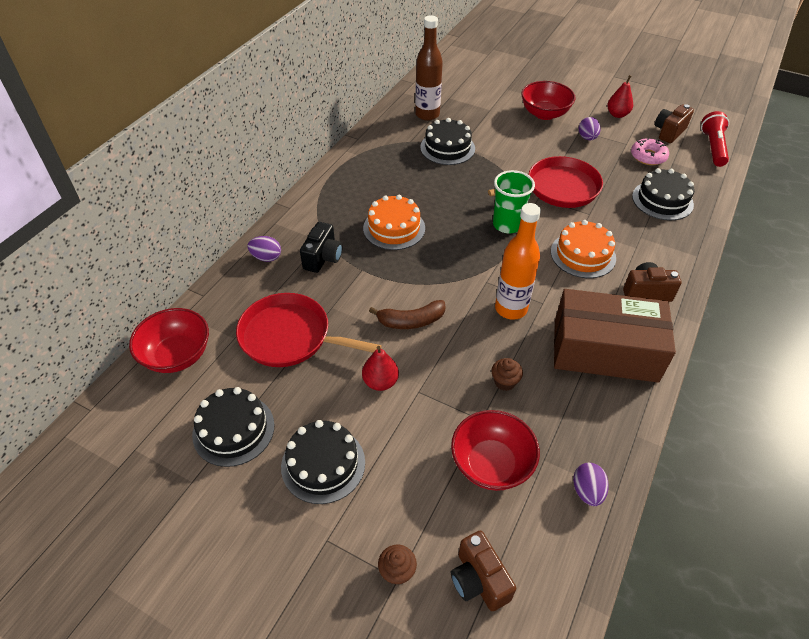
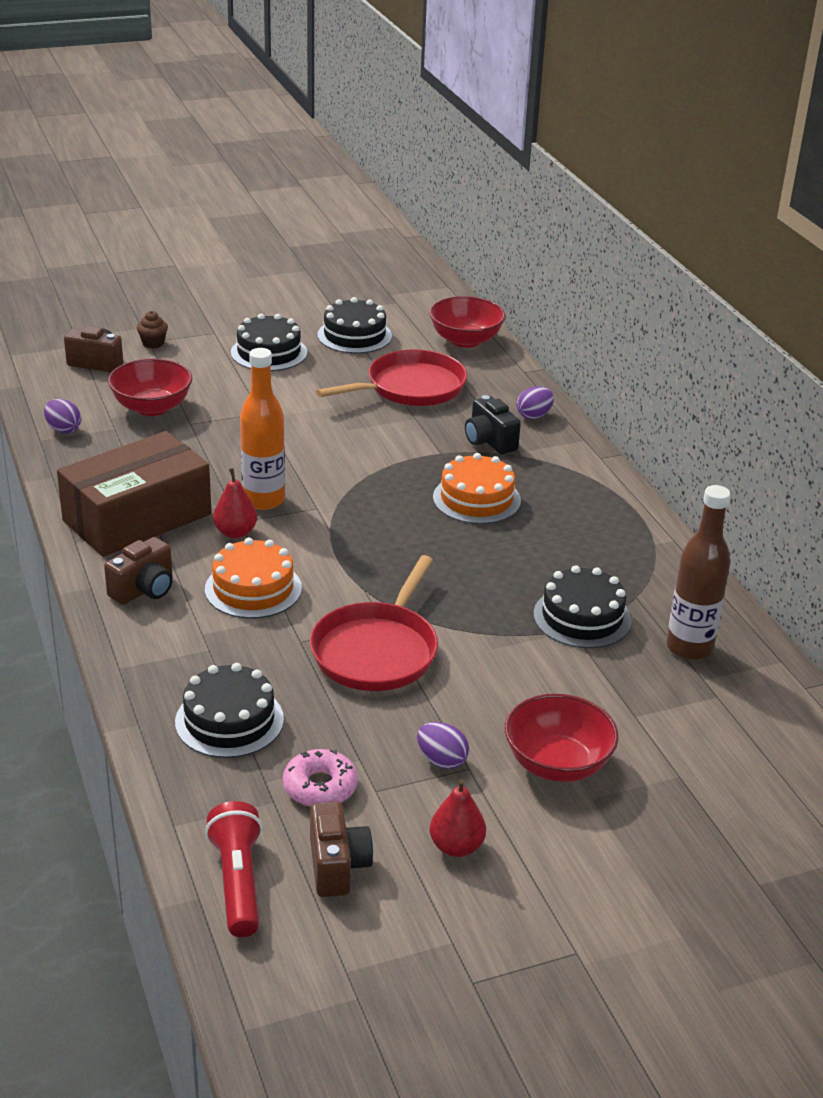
camera: 130 degrees right, 15 degrees down
(380, 382) = (298, 402): red pear -> red pear (235, 532)
(411, 321) = (336, 445): brown banana -> none
(504, 382) = (201, 451): brown cupcake -> none
(507, 225) = (374, 570): green cup -> none
(713, 147) = (238, 882): red flashlight -> red flashlight turned 150 degrees counterclockwise

